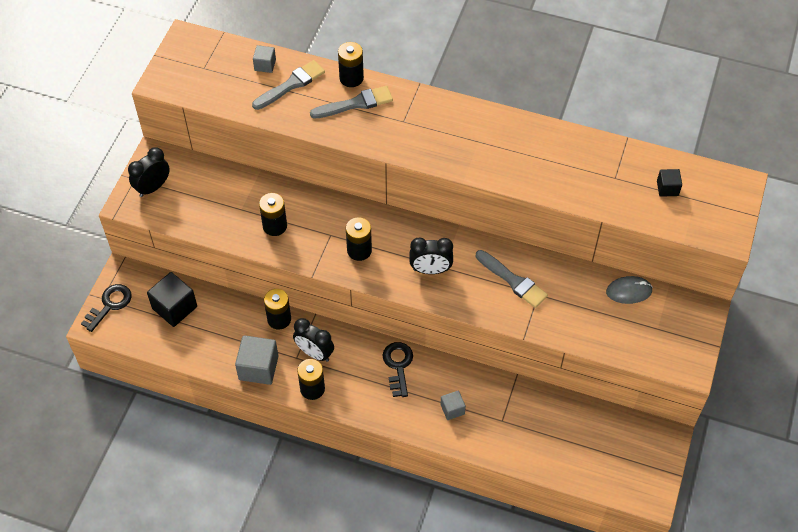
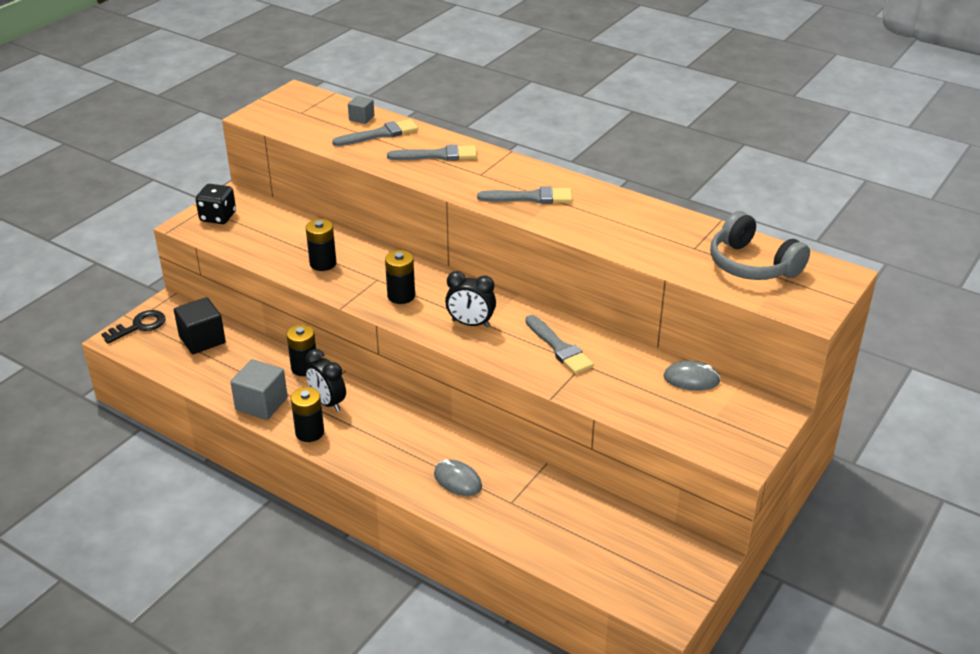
camera: 15 degrees right, 20 degrees down
(153, 187) = (218, 217): black clock -> black dice
(351, 78) = (443, 138): black battery -> none
(398, 366) = (413, 430): black key -> none
(452, 409) = (457, 480): grey cube -> grey mouse
(458, 143) = (530, 197): none -> grey brush
(667, 188) = (752, 265): black cube -> grey headphones

